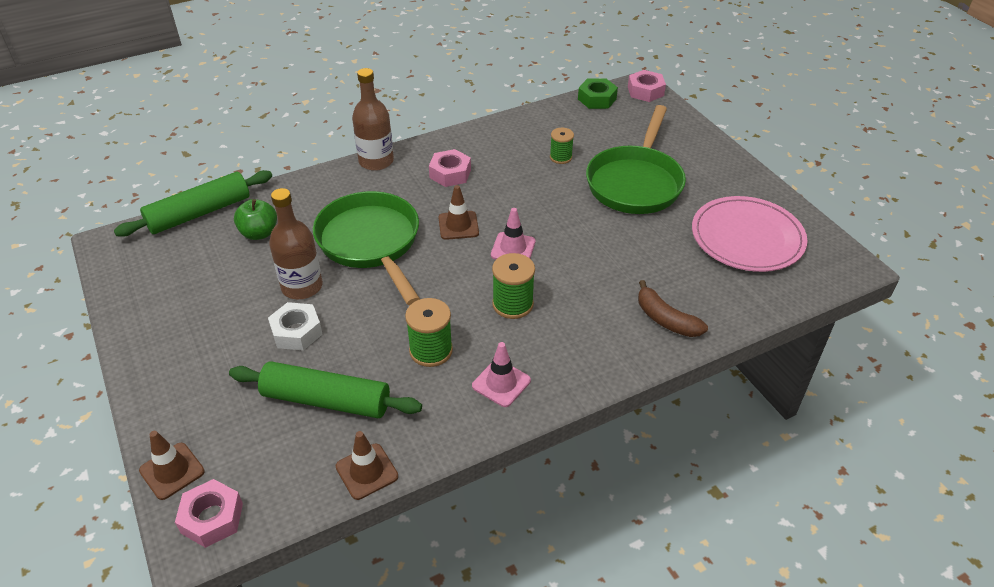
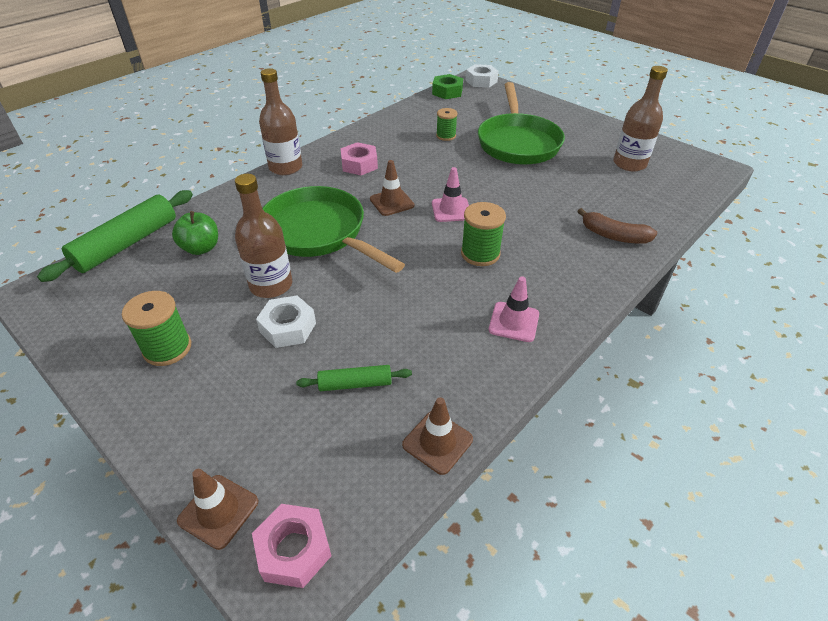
camera: 20 degrees left, 0 degrees up
(326, 400) = (355, 384): green rolling pin -> green rolling pin, size x0.53
(431, 350) = (431, 310): green spool -> green spool (167, 348)
(645, 91) = (481, 81): pink nut -> white nut
(747, 237) = (629, 164): pink plate -> brown bottle

